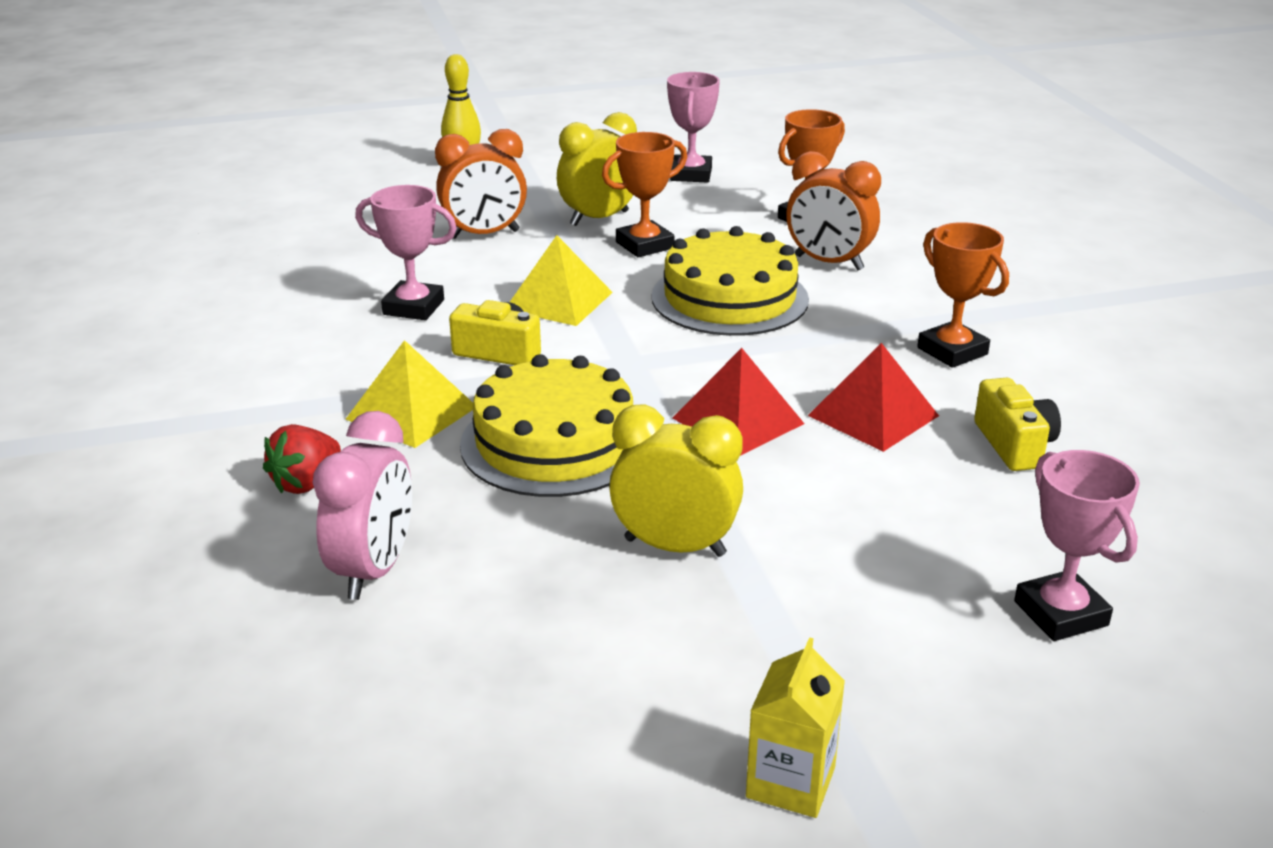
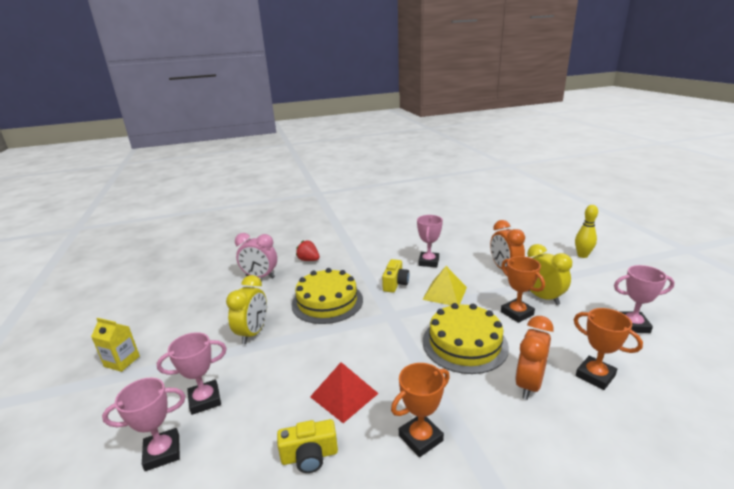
camera: 90 degrees right, 5 degrees down
(411, 412) = (349, 271): yellow pyramid -> none
(738, 421) = (341, 348): red pyramid -> none
(913, 584) = (205, 400): none -> pink trophy

